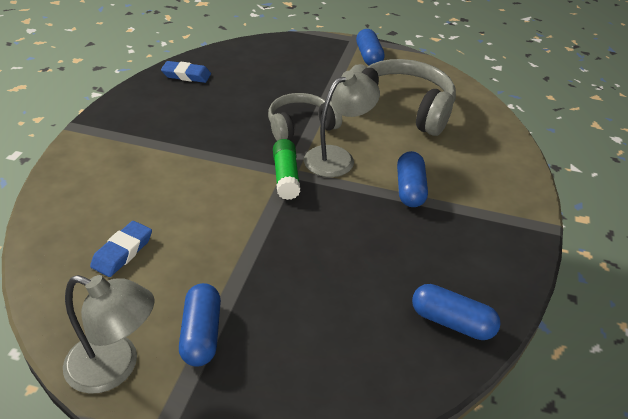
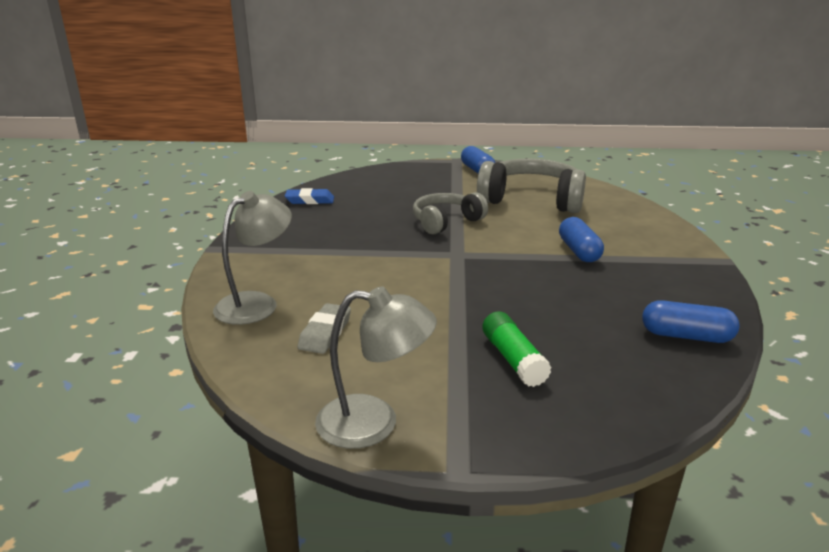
camera: 10 degrees left, 15 degrees down
(122, 252) = (325, 333): blue eraser -> grey eraser
(201, 334) = (449, 382): blue capsule -> none
(286, 177) = (456, 257): green glue stick -> green glue stick (513, 359)
(337, 157) = (496, 238): grey lamp -> grey lamp (256, 303)

